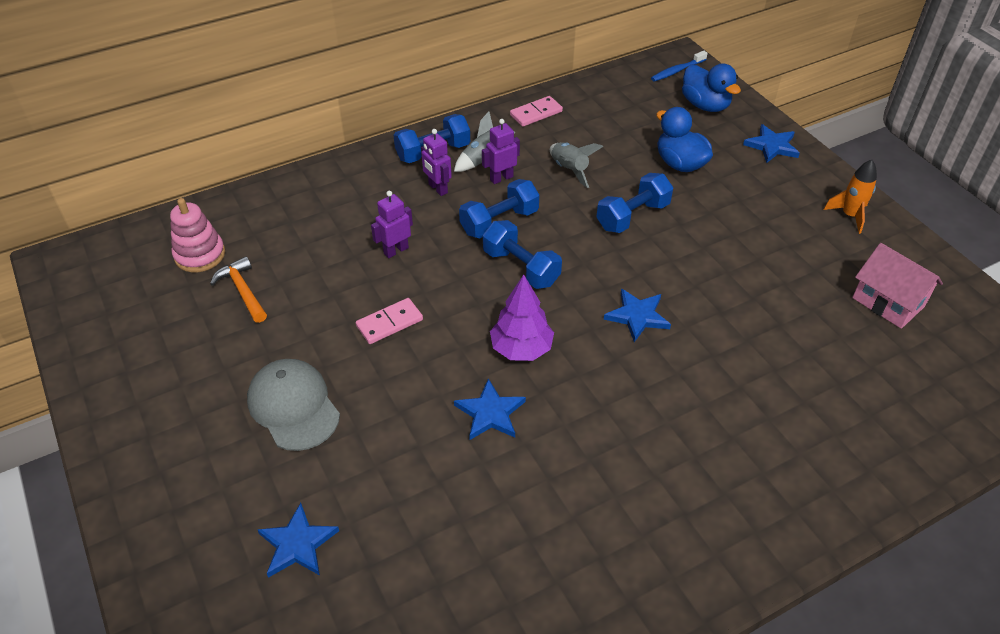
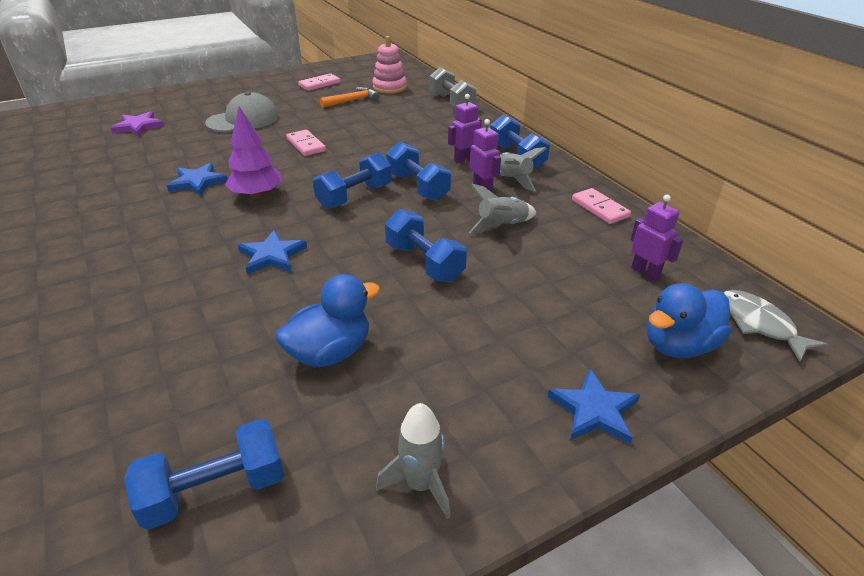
camera: 90 degrees right, 10 degrees down
(161, 335) = (319, 84): none -> pink domino
(271, 195) = (452, 102): none -> grey dumbbell
(297, 544) = (138, 126): blue star -> purple star
(396, 250) = (385, 145): purple robot -> purple robot (645, 272)
(677, 71) = (759, 325): blue toothbrush -> grey fish
(680, 164) = (528, 306): blue duck -> blue duck (330, 352)
(849, 215) = (420, 484): orange rocket -> grey rocket
(888, 302) = (215, 490): pink house -> blue dumbbell

